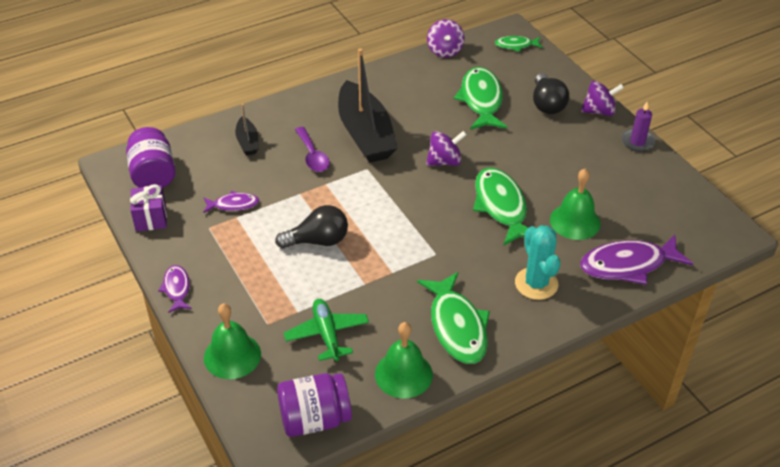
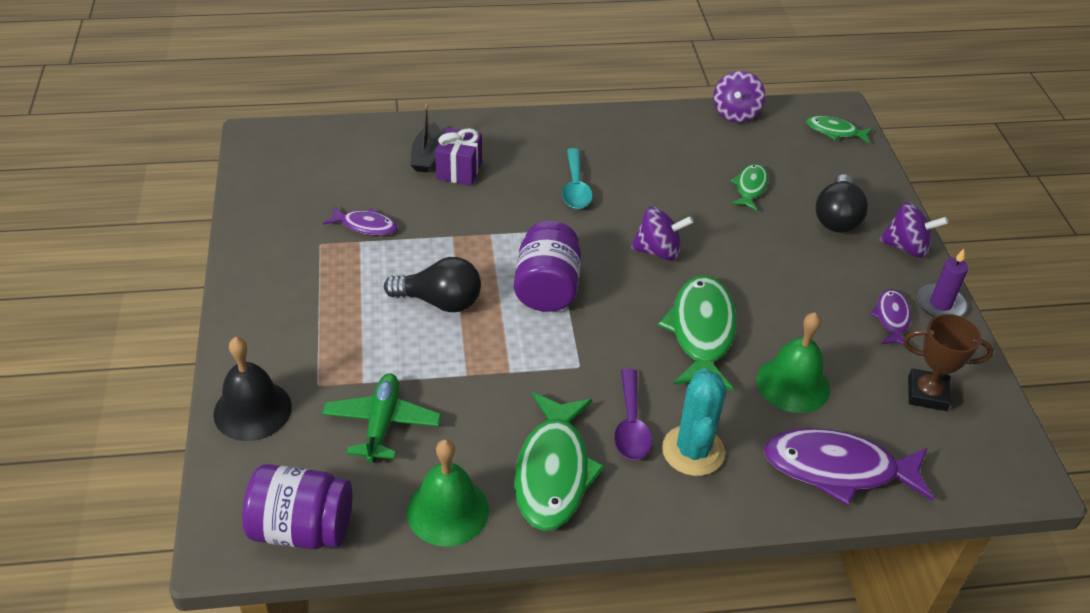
camera: 20 degrees right, 0 degrees up
(151, 218) = (261, 212): purple gift -> purple gift (459, 170)
(153, 175) = (295, 162): purple jar -> purple jar (547, 288)
(177, 289) = (239, 305): purple fish -> purple fish (891, 318)
(232, 355) = (252, 410): green bell -> black bell
(312, 156) = (495, 195): purple spoon -> purple spoon (631, 425)
(365, 134) = (575, 188): black boat -> turquoise spoon
(481, 100) = (750, 187): green fish -> green fish, size x0.53
(657, 201) = (927, 393): none -> brown trophy

